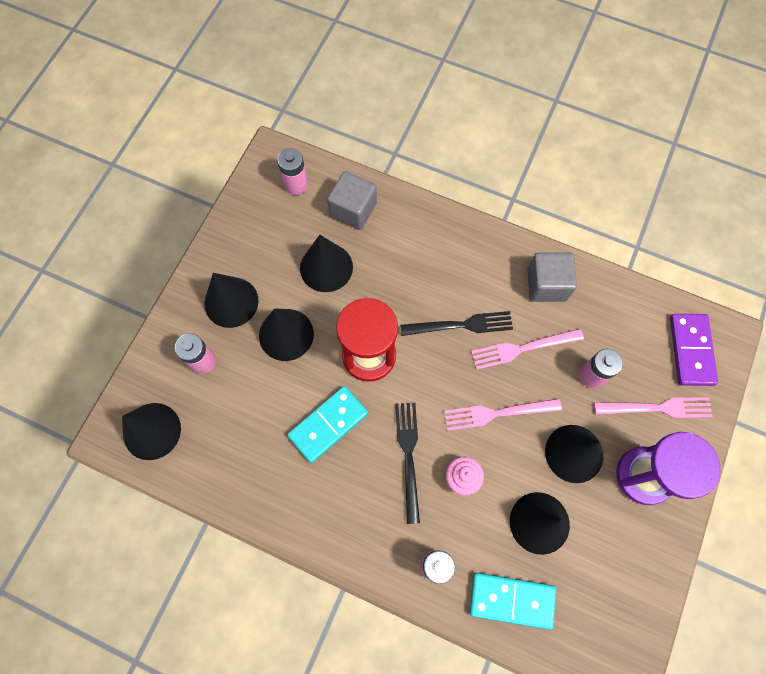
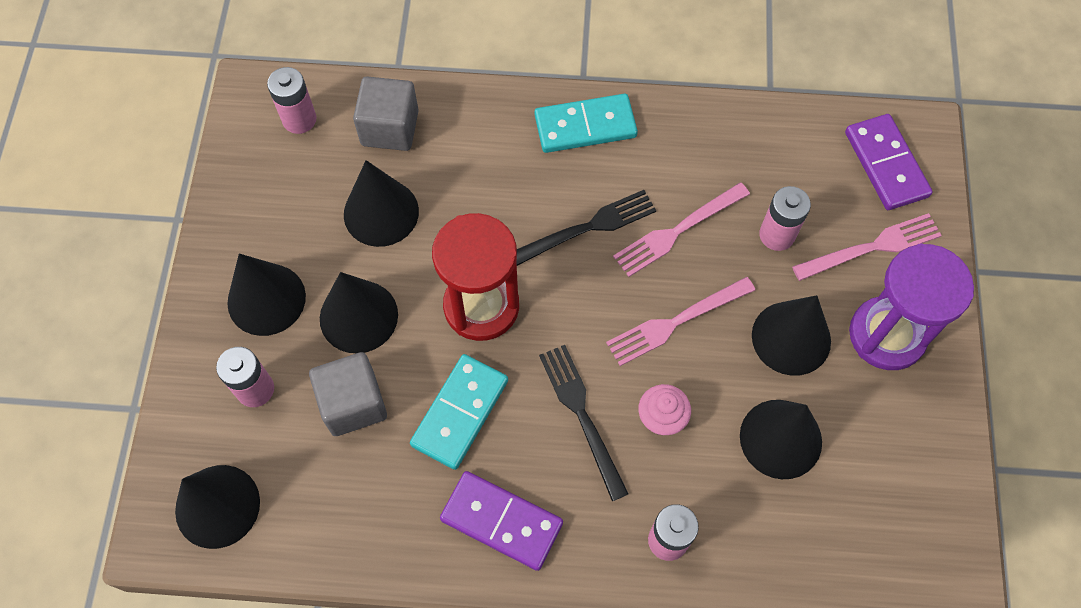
camera: 20 degrees left, 5 degrees down
(328, 510) = (501, 521): none -> purple domino
(511, 600) = (782, 547): turquoise domino -> turquoise domino (585, 126)
(546, 285) = (678, 142): grey cube -> grey cube (353, 403)

